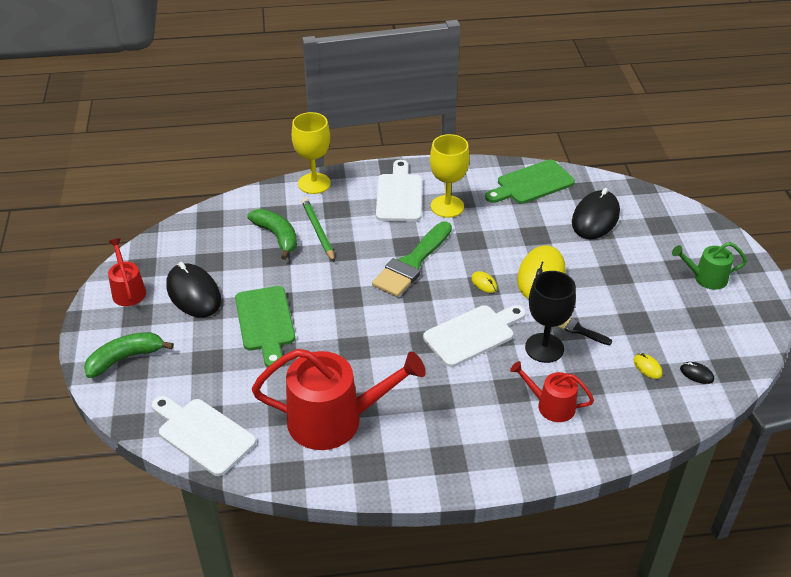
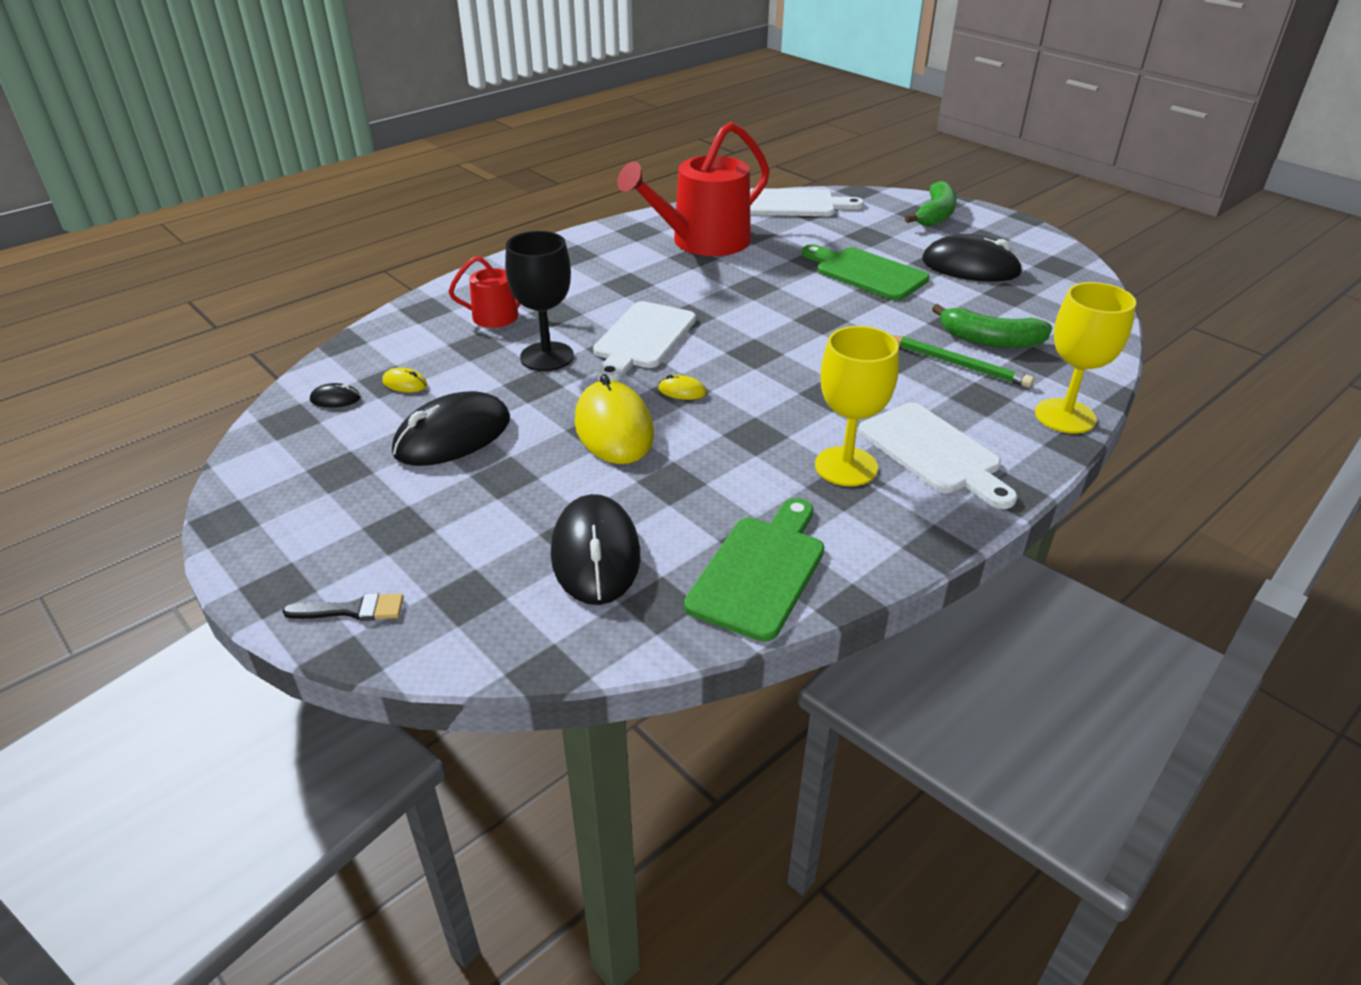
camera: 145 degrees right, 5 degrees down
(128, 291) = (1029, 248): red watering can -> none
(412, 263) = (796, 377): green brush -> none
(579, 330) = (516, 388): black brush -> black brush (352, 610)
(633, 311) = (452, 436): none -> black mouse
(706, 278) = (350, 529): green watering can -> none

